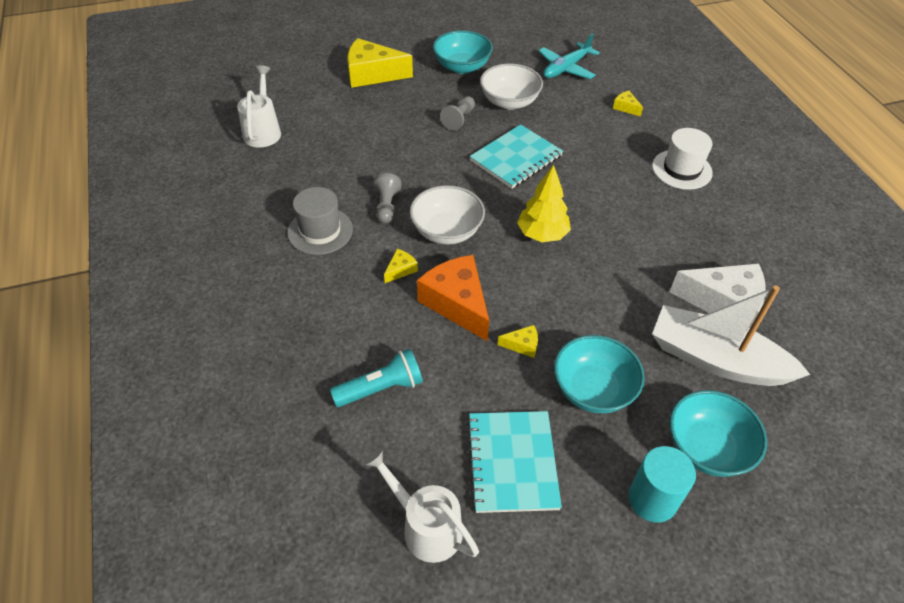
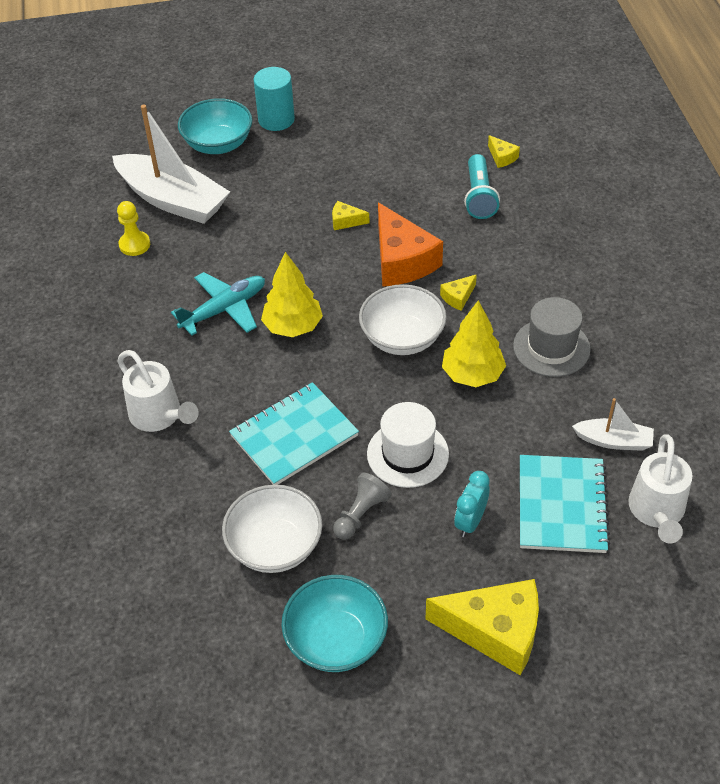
camera: 170 degrees left, 0 degrees up
(282, 168) = (613, 441): none -> white boat
(381, 388) = (479, 196): turquoise flashlight -> turquoise flashlight turned 75 degrees counterclockwise
(387, 119) = (470, 522): none -> turquoise clock
(387, 206) = (472, 375): grey pawn -> yellow tree
(425, 526) = (446, 115): white watering can -> white watering can (159, 416)
(512, 462) = (375, 144): turquoise notebook -> turquoise notebook (561, 505)
(566, 68) = (156, 621): turquoise plane -> turquoise plane (224, 309)
(593, 389) = (293, 185): turquoise bowl -> none
(626, 107) = (99, 520): yellow cheese -> yellow cheese (502, 157)
(682, 169) = (81, 403): white hat -> white hat (407, 454)
(724, 303) = (134, 245): white cheese -> yellow pawn

